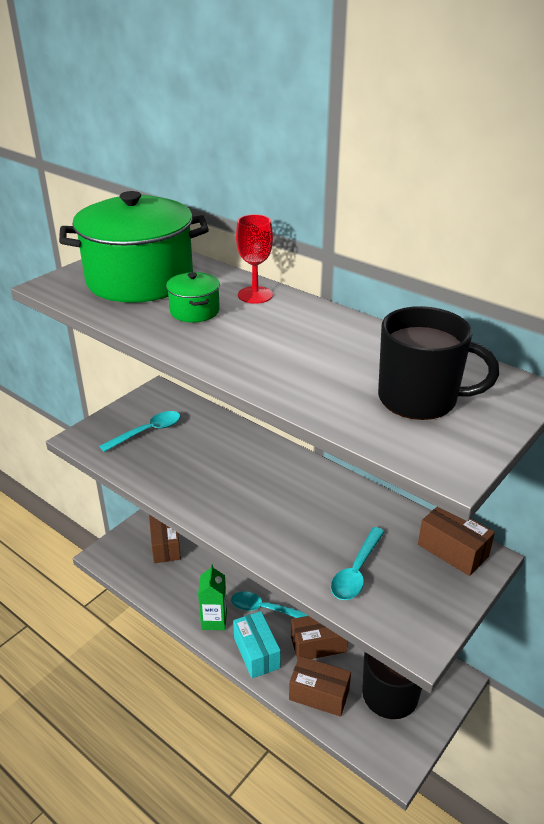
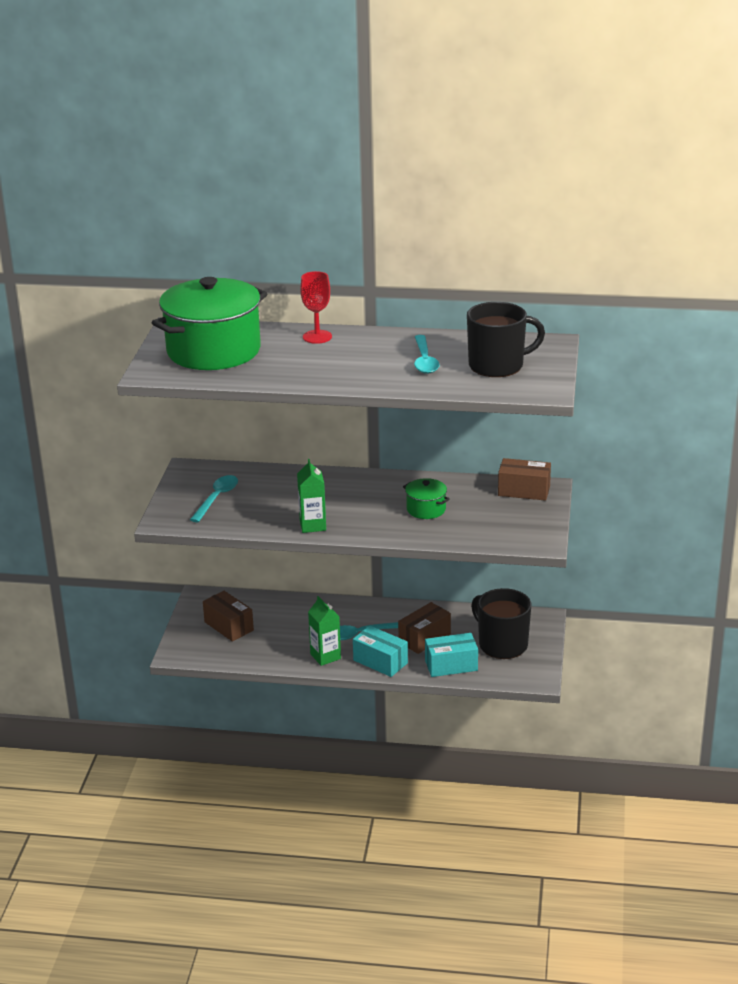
camera: 30 degrees left, 5 degrees down
(194, 311) = (288, 359): green pot -> green pot (426, 509)
(197, 500) = (312, 525): none -> green carton
(319, 694) = (451, 665): brown box -> turquoise box
(356, 571) = (470, 523): turquoise spoon -> turquoise spoon (424, 361)

